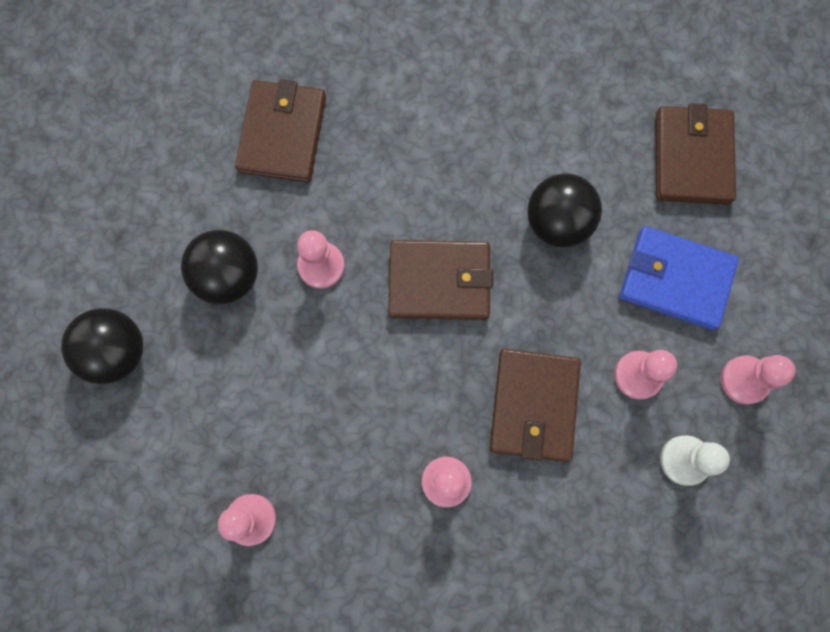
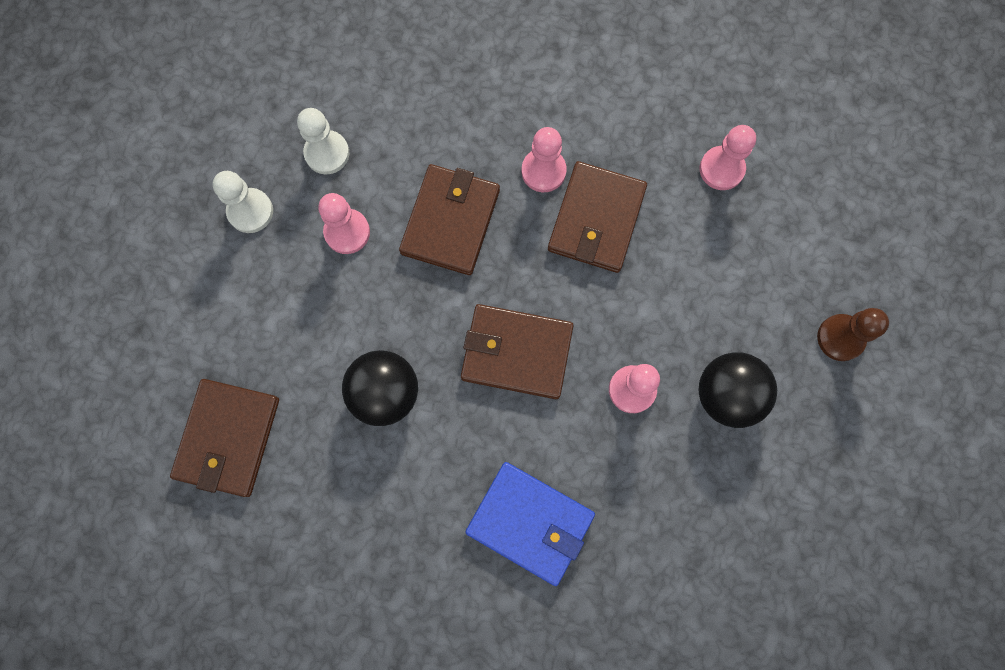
camera: 170 degrees left, 0 degrees up
(117, 352) = (840, 338): black ball -> brown pawn
(282, 134) = (656, 544): brown wallet -> brown wallet (596, 219)
(675, 279) = (285, 315): blue wallet -> blue wallet (530, 523)
(744, 380) = (250, 211): pink pawn -> white pawn

